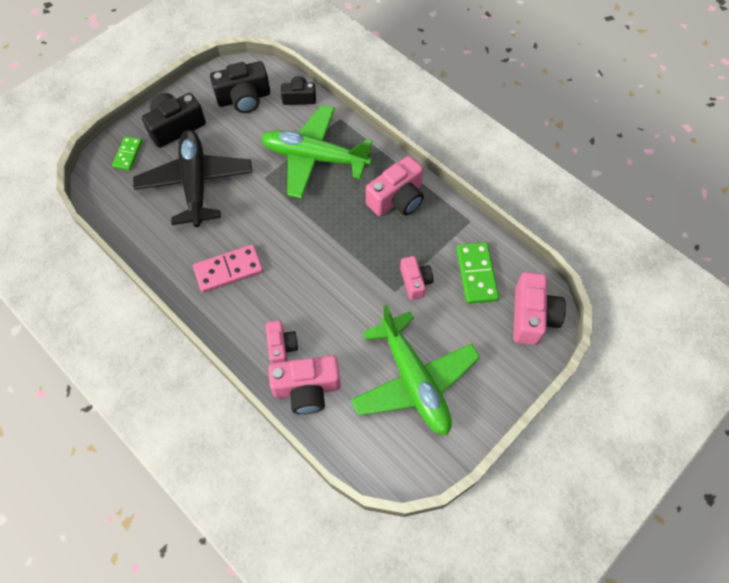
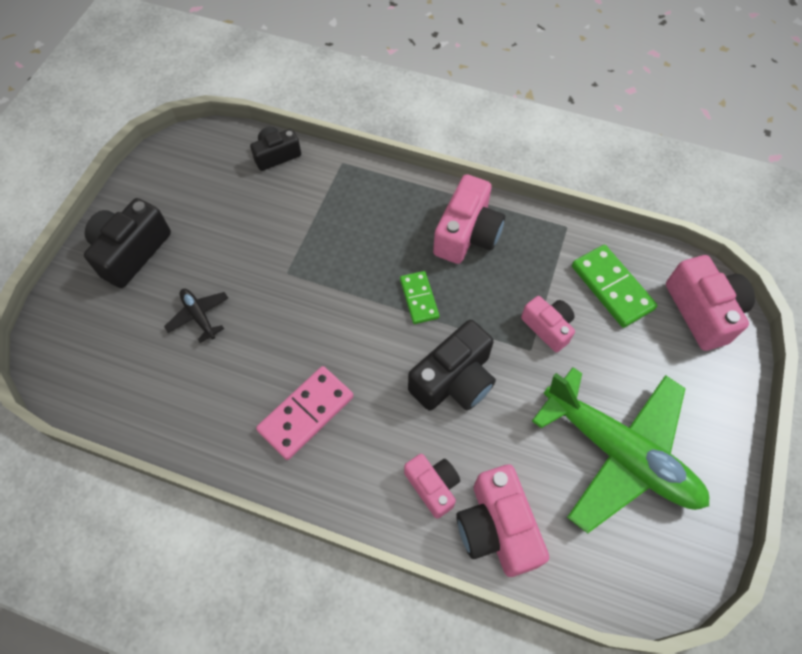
camera: 25 degrees left, 0 degrees up
(128, 154) = (82, 314): green domino -> green domino (419, 298)
(196, 183) = (199, 316): black plane -> black plane, size x0.40
(244, 98) = (205, 181): black camera -> black camera (454, 380)
(307, 389) = (497, 528): pink camera -> pink camera turned 105 degrees clockwise
(315, 158) = (338, 222): green plane -> none

